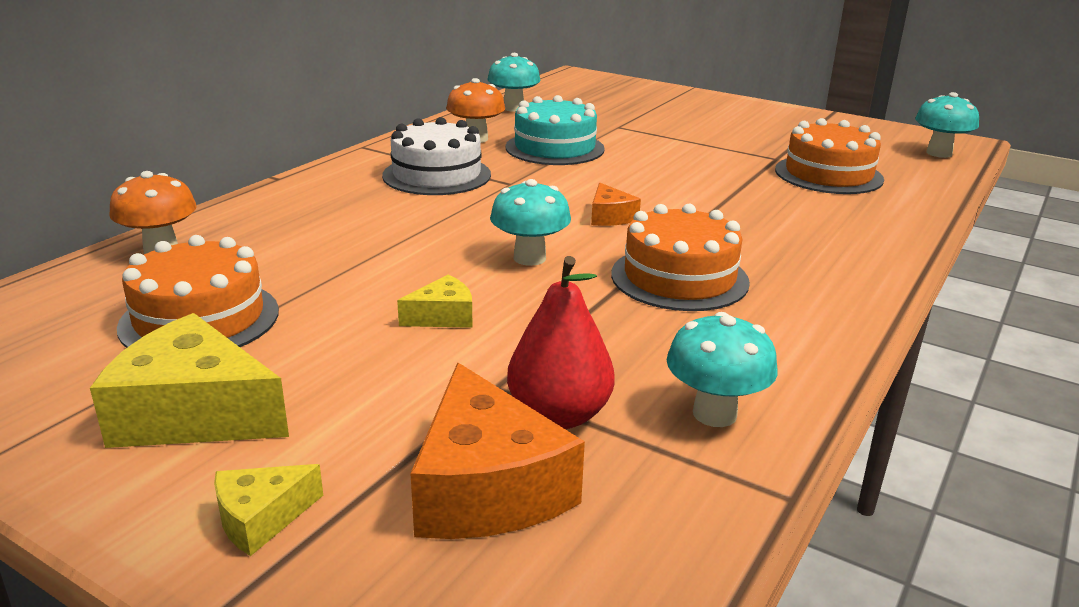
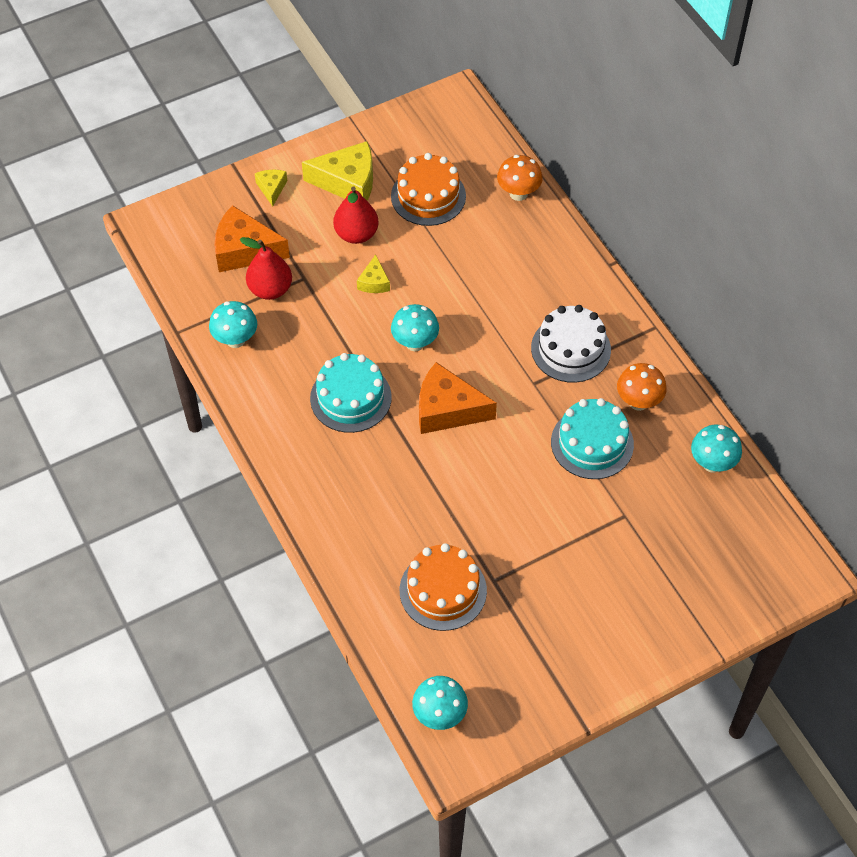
camera: 120 degrees right, 30 degrees up
(194, 414) = (348, 182): yellow cheese -> yellow cheese turned 45 degrees clockwise
(341, 363) = (356, 234): none -> red pear
(610, 217) = (447, 409): orange cheese -> orange cheese, size x1.95
(679, 278) = (350, 398): orange cake -> turquoise cake

